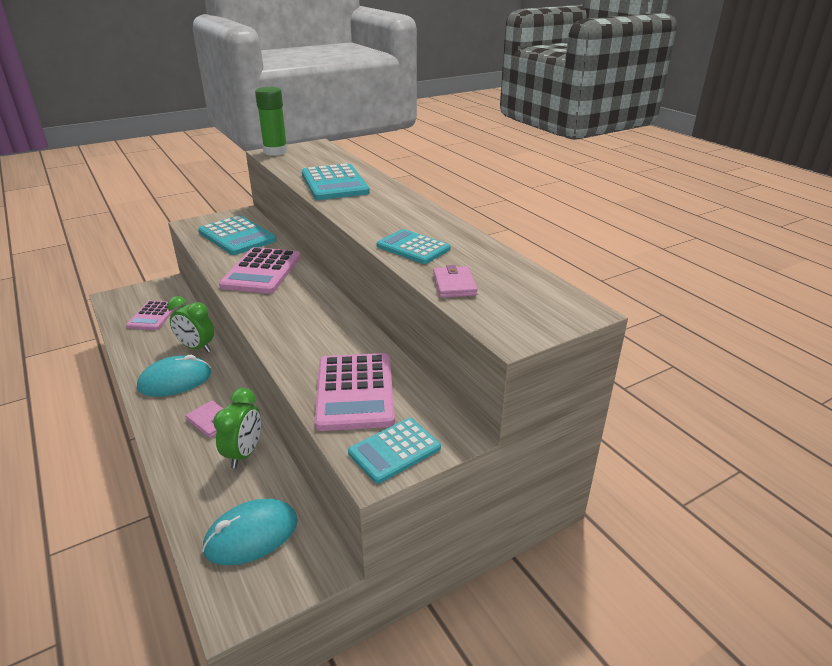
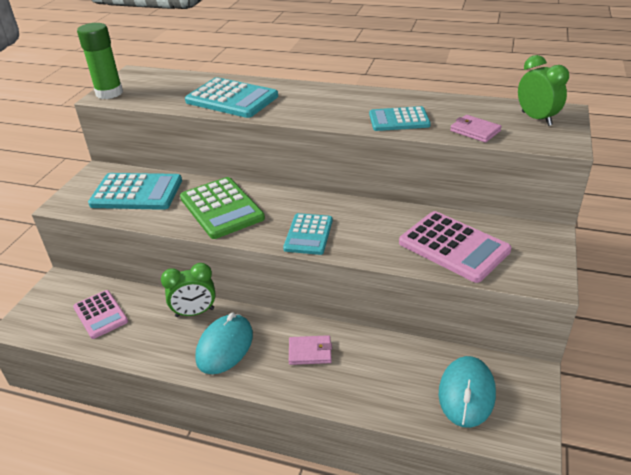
camera: 40 degrees left, 5 degrees up
(244, 454) = (373, 354): green clock -> green clock (536, 119)
(261, 271) = (221, 208): pink calculator -> green calculator
(394, 450) = (537, 263): turquoise calculator -> turquoise calculator (308, 234)

